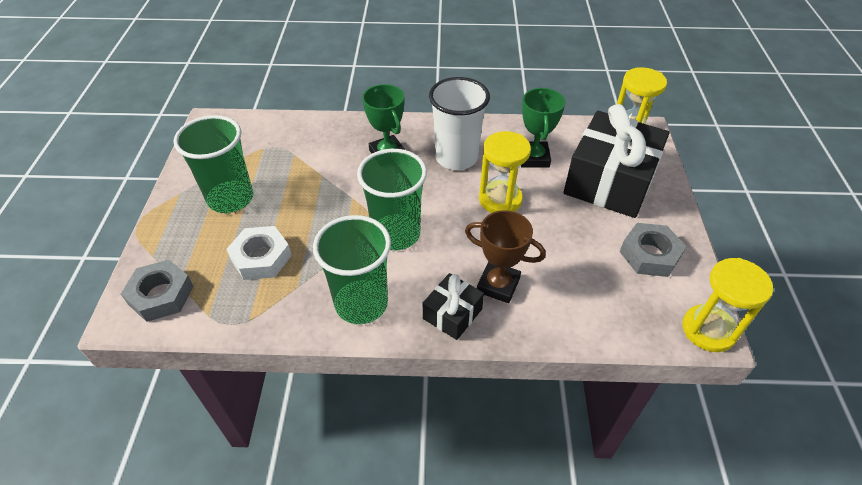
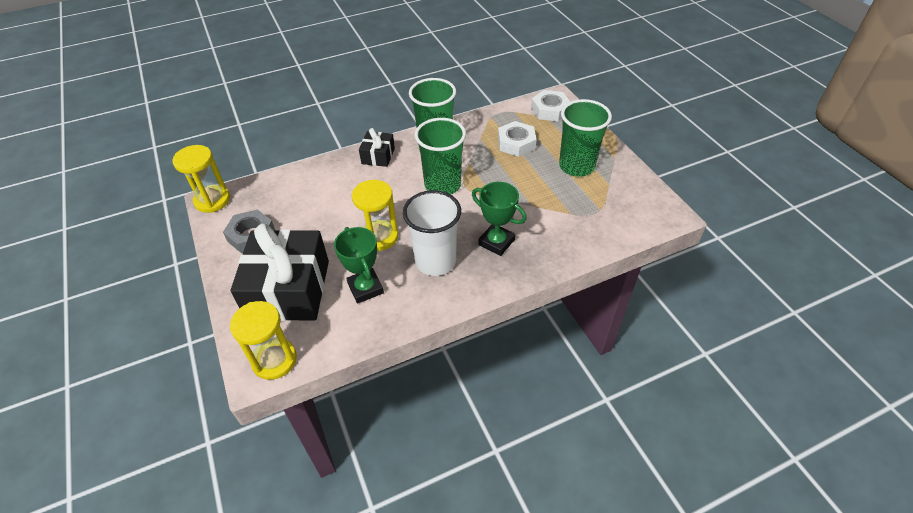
camera: 155 degrees right, 0 degrees up
(161, 295) = (550, 110): grey nut -> white nut
(498, 285) = (356, 179): brown trophy -> none

